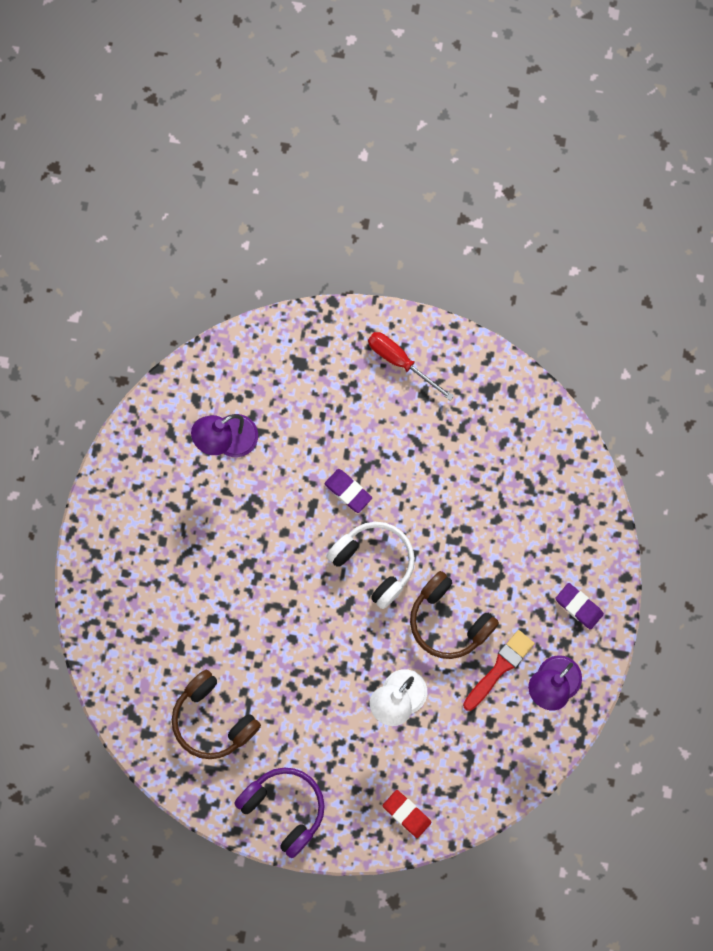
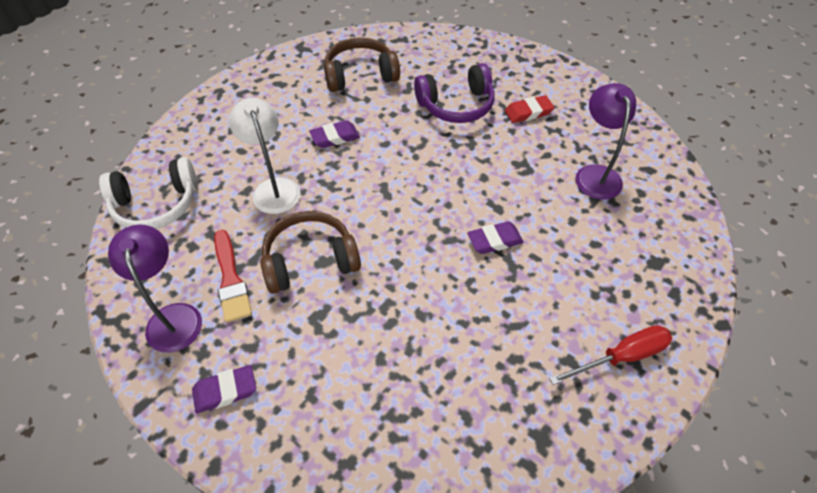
camera: 120 degrees right, 25 degrees down
(284, 809) = (259, 85): purple headphones -> purple headphones (456, 105)
(310, 688) = (335, 137): none -> purple eraser
(374, 563) = (409, 228): white headphones -> white headphones (156, 205)
(406, 814) = (180, 151): red eraser -> red eraser (528, 112)

